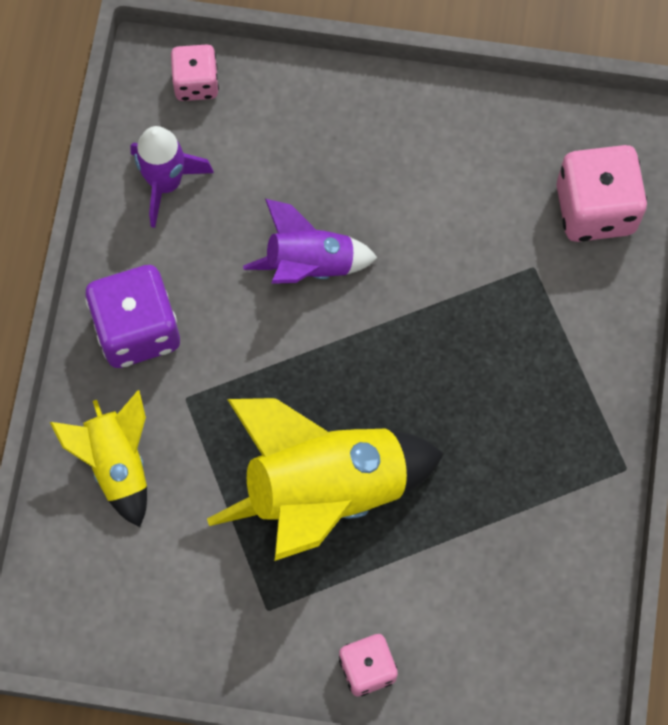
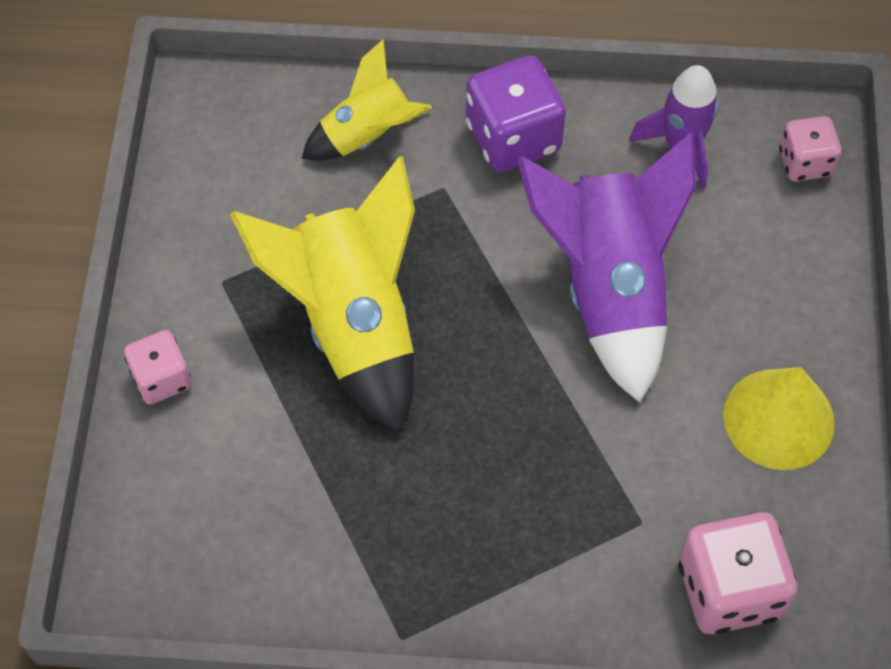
camera: 85 degrees right, 10 degrees down
(309, 264) = (609, 288): purple rocket -> purple rocket, size x1.75
(447, 146) = (779, 418): none -> yellow cone

